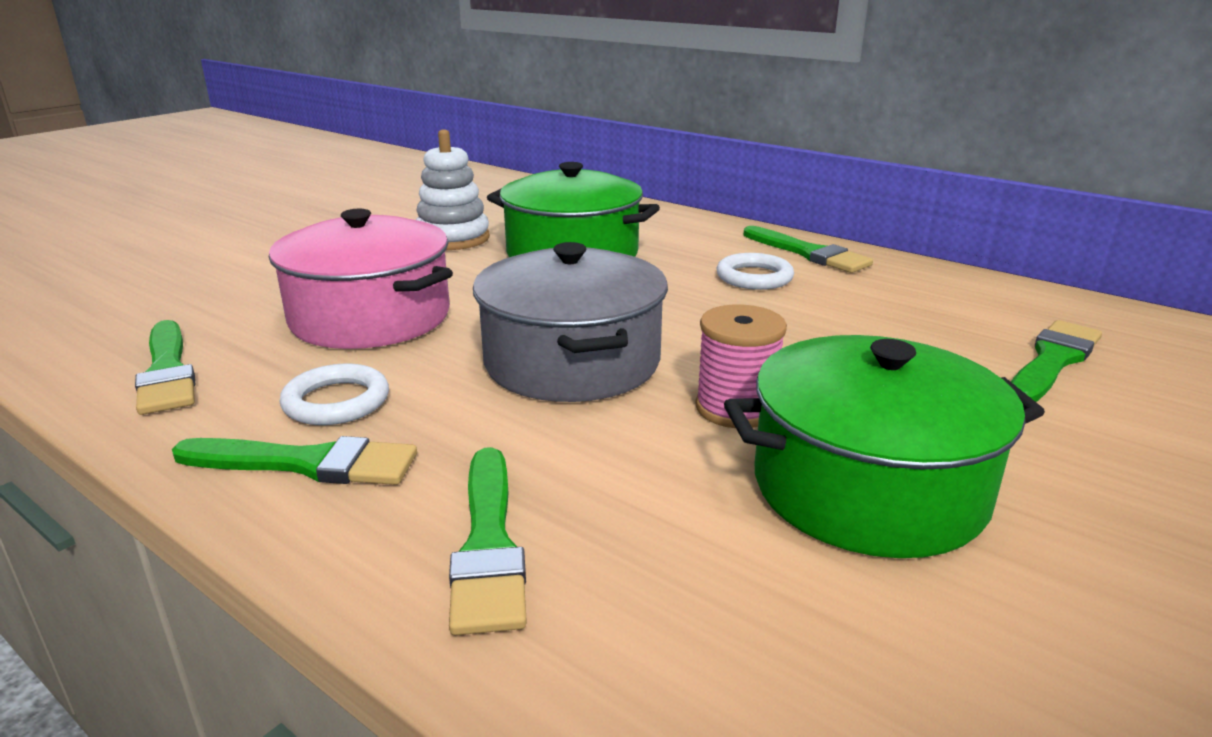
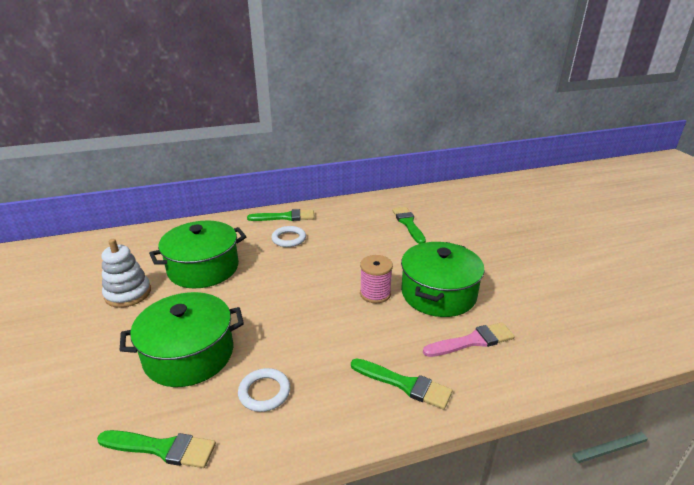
camera: 55 degrees left, 5 degrees up
(307, 463) = (309, 416): green brush -> none
(370, 317) = (189, 354): pink pot -> green pot
(572, 362) = (304, 313): grey pot -> none
(762, 606) = (472, 341): none -> pink brush

